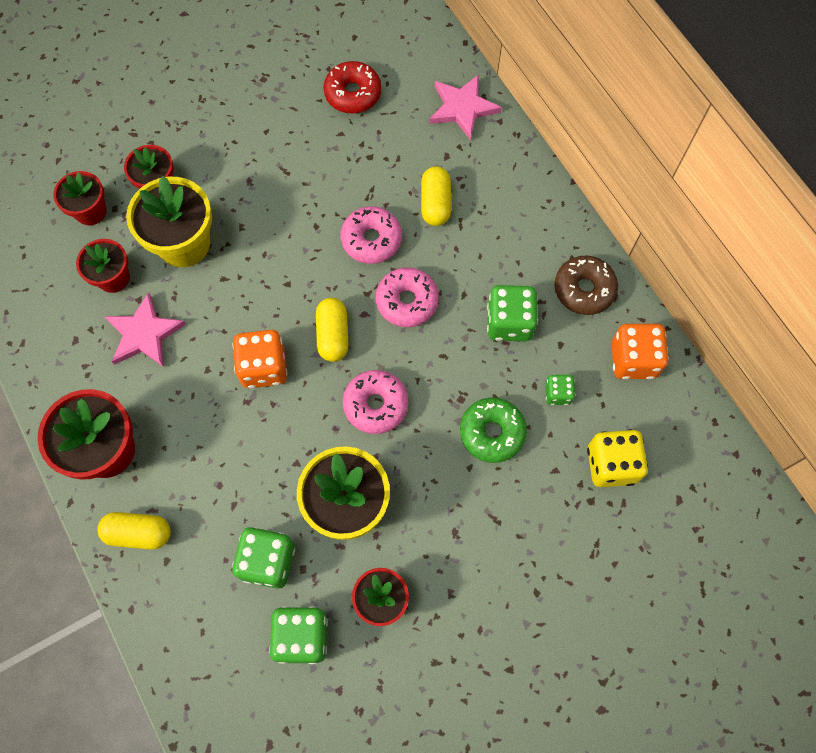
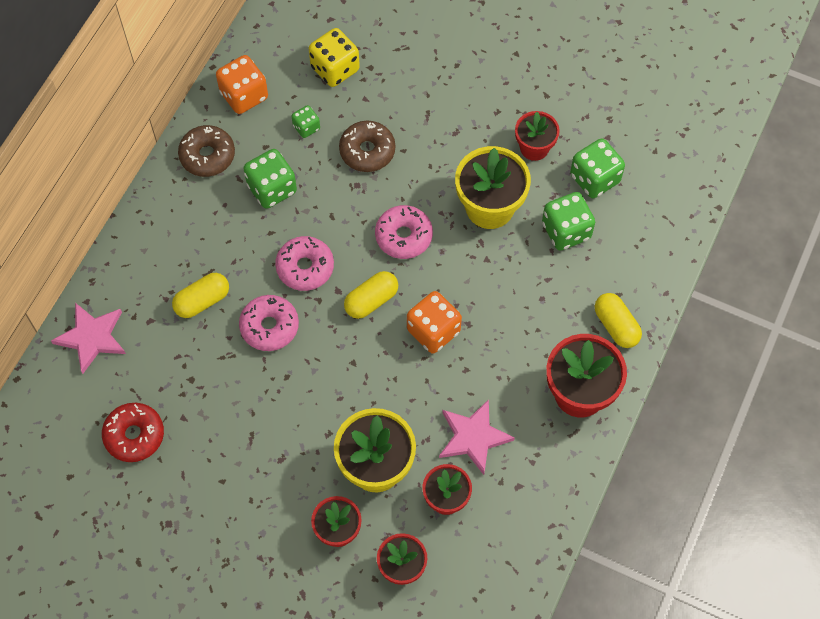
camera: 125 degrees left, 5 degrees down
(492, 432) = (367, 151): green donut -> brown donut

